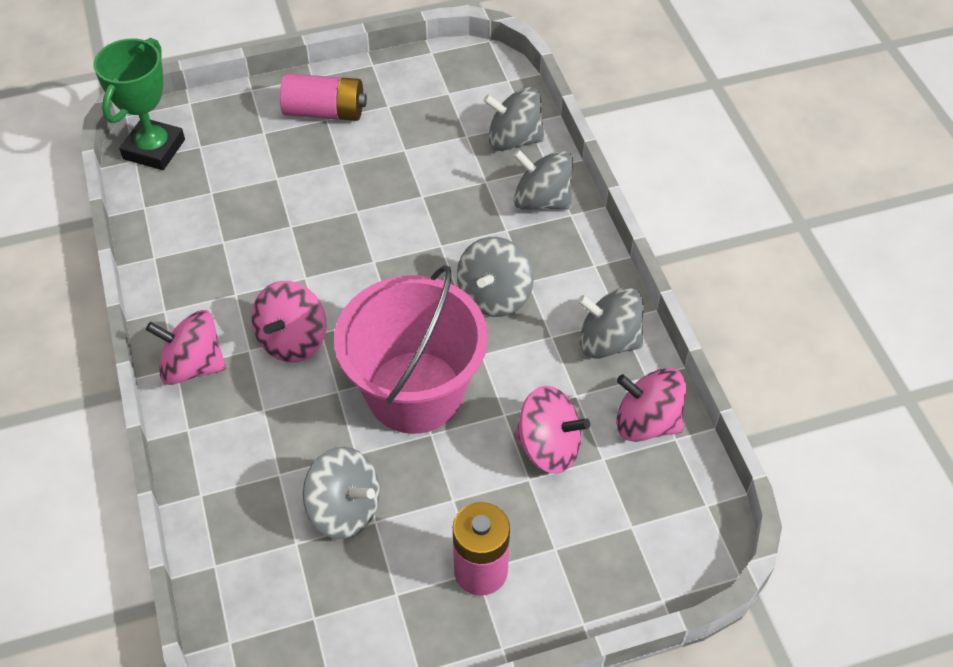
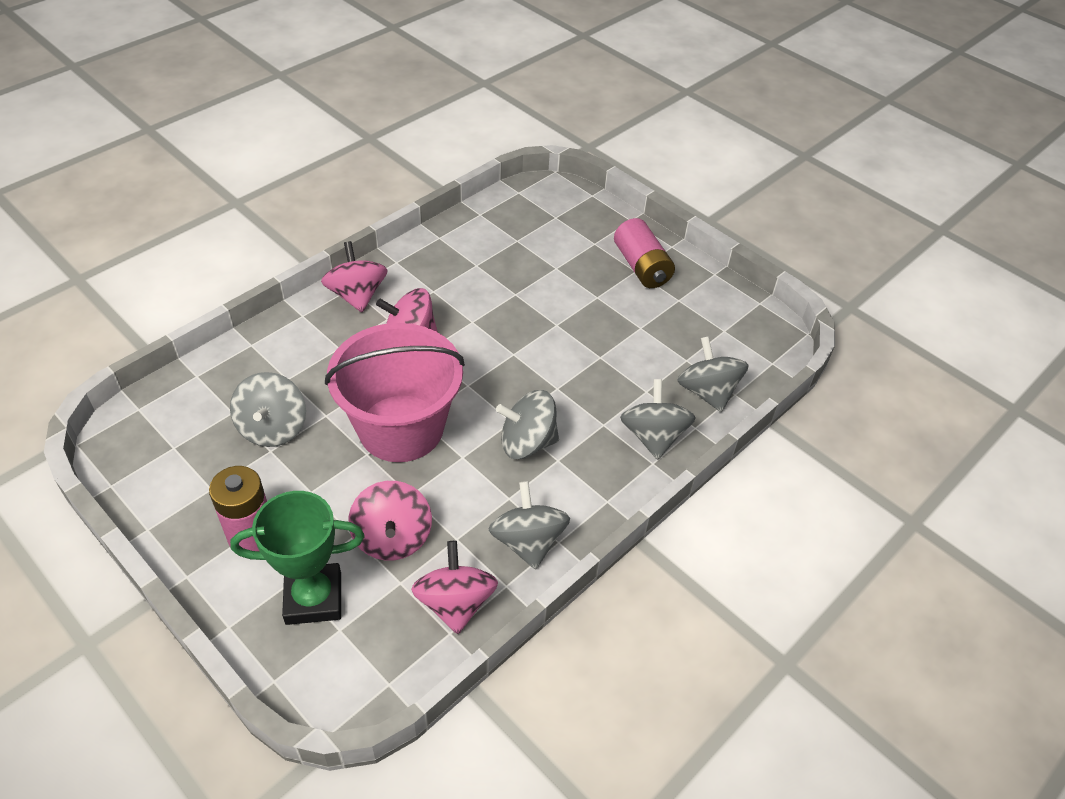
camera: 60 degrees right, 5 degrees down
(154, 149) = (535, 196): green trophy -> green trophy (313, 598)

